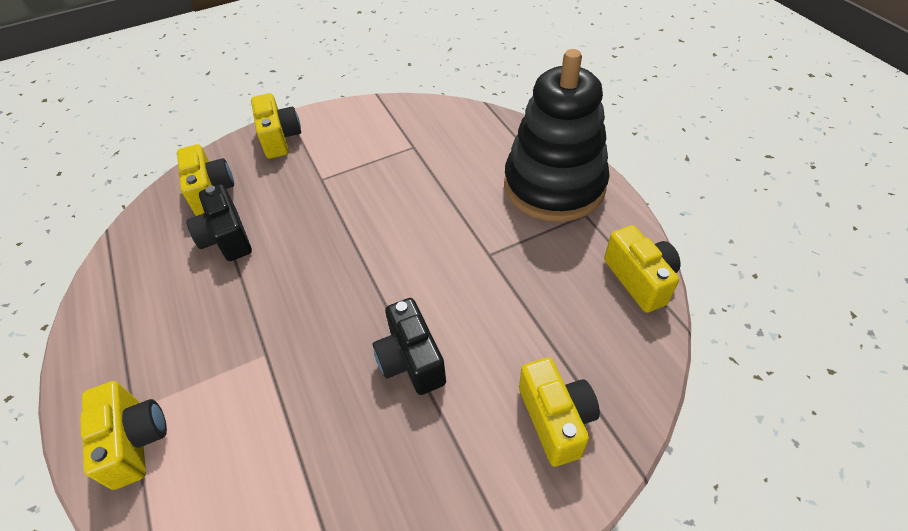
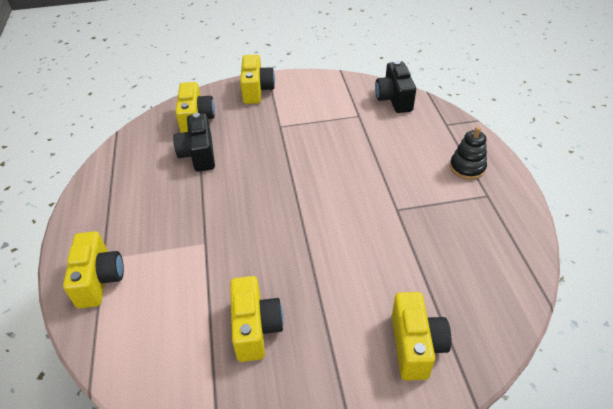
camera: 15 degrees right, 5 degrees down
(411, 360) = (312, 273): black camera -> black camera (394, 99)
(554, 185) = (467, 168): black stacking toy -> black stacking toy, size x0.41
(640, 279) = (520, 256): yellow camera -> yellow camera (255, 328)

